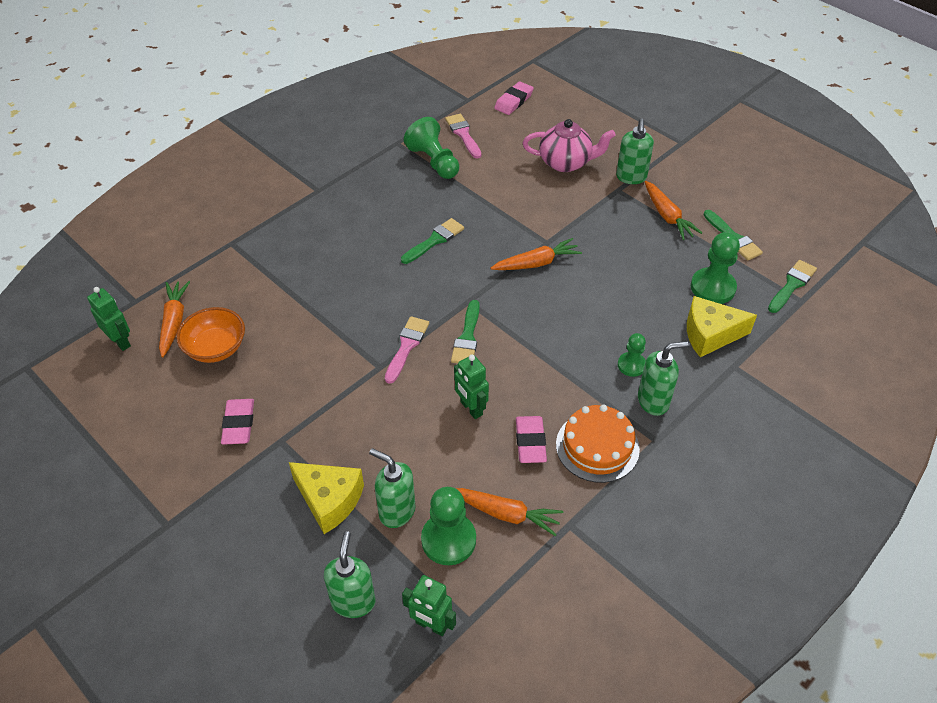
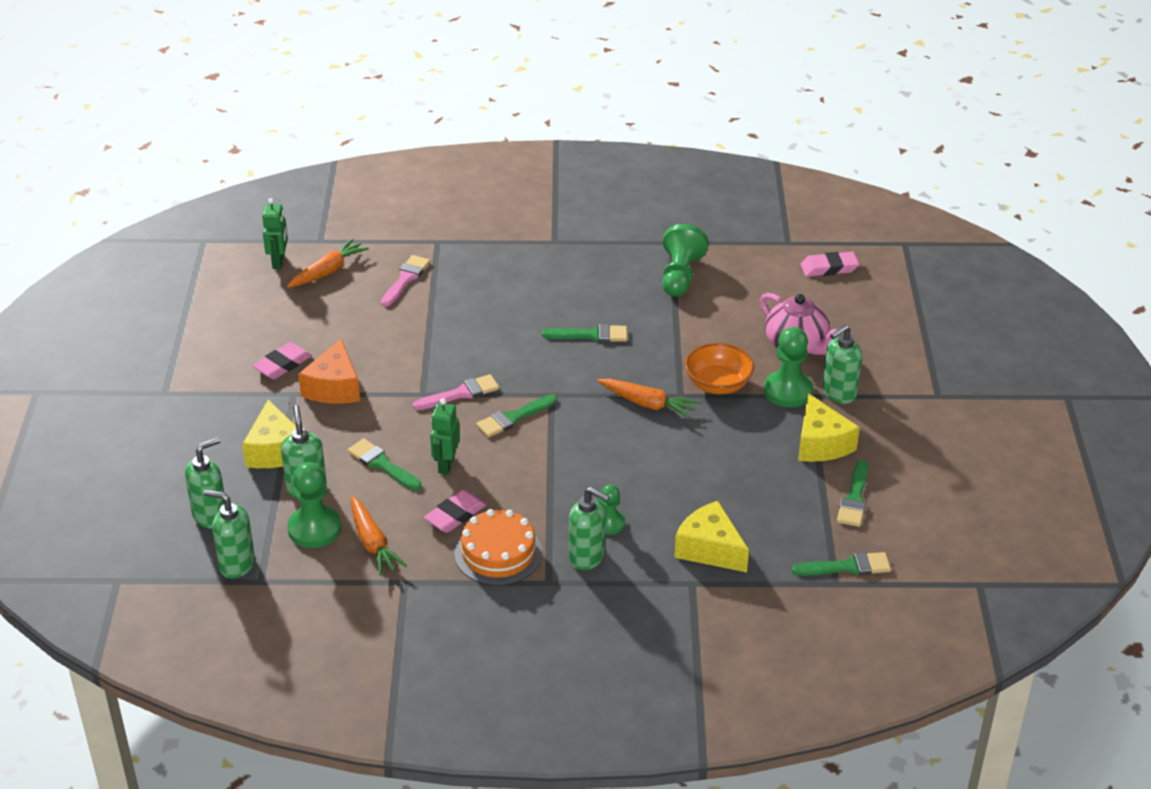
camera: 45 degrees right, 10 degrees down
(216, 348) = (332, 307): orange bowl -> orange bowl (718, 384)
(306, 412) = (334, 387): none -> orange cheese
(426, 445) = (382, 464): none -> green brush
(431, 625) = (236, 565): green robot -> green soap dispenser
(463, 134) = (739, 269): pink brush -> pink brush (405, 279)
(667, 216) = (821, 443): orange carrot -> yellow cheese
(712, 287) = (770, 520): green pawn -> green pawn (788, 391)

